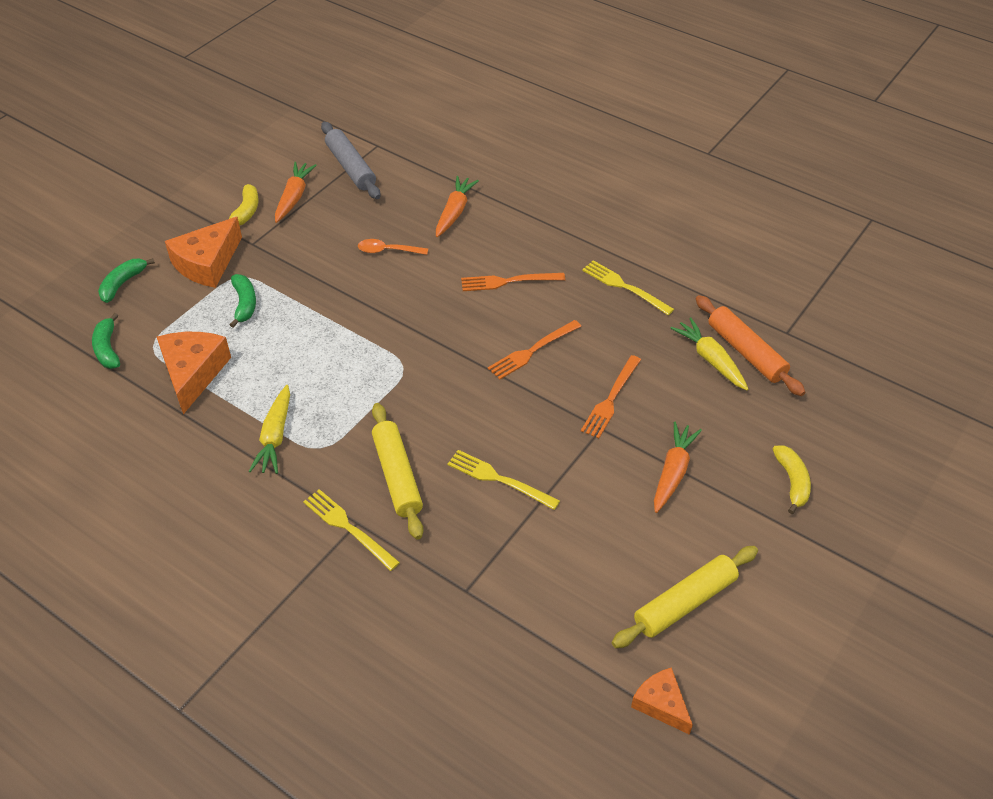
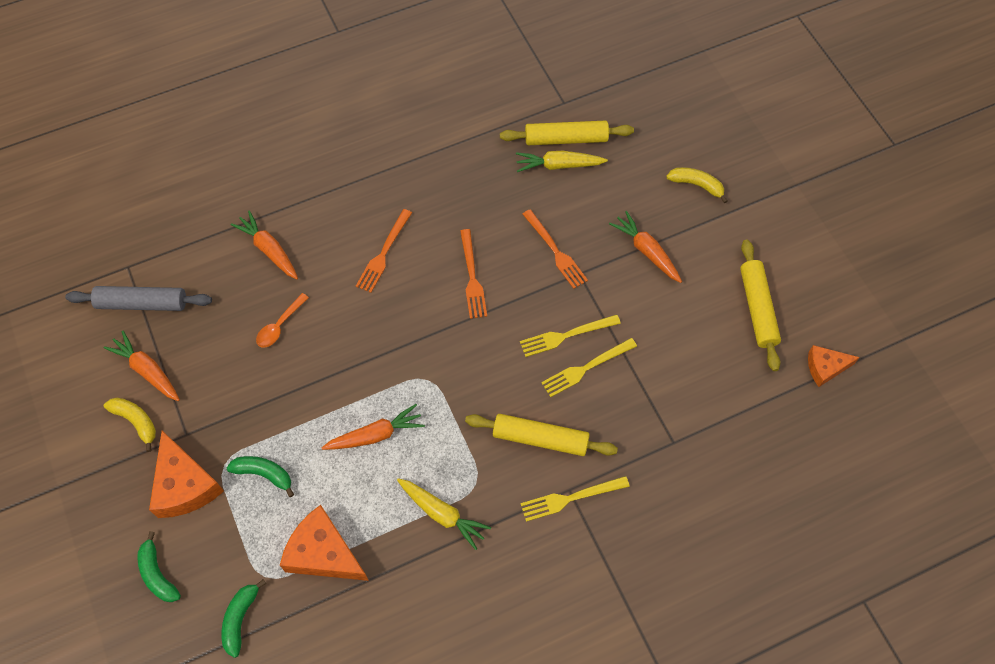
camera: 60 degrees left, 15 degrees up
(108, 349) = (240, 619): green banana -> green banana turned 90 degrees clockwise
(325, 356) = (375, 435): none -> orange carrot
(624, 287) = (447, 176): yellow fork -> yellow fork (566, 335)
(746, 352) = (566, 139): orange rolling pin -> yellow rolling pin

